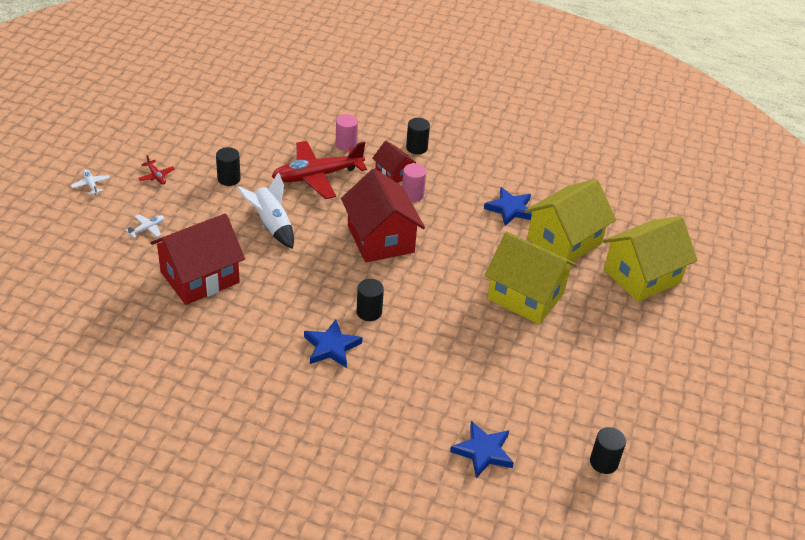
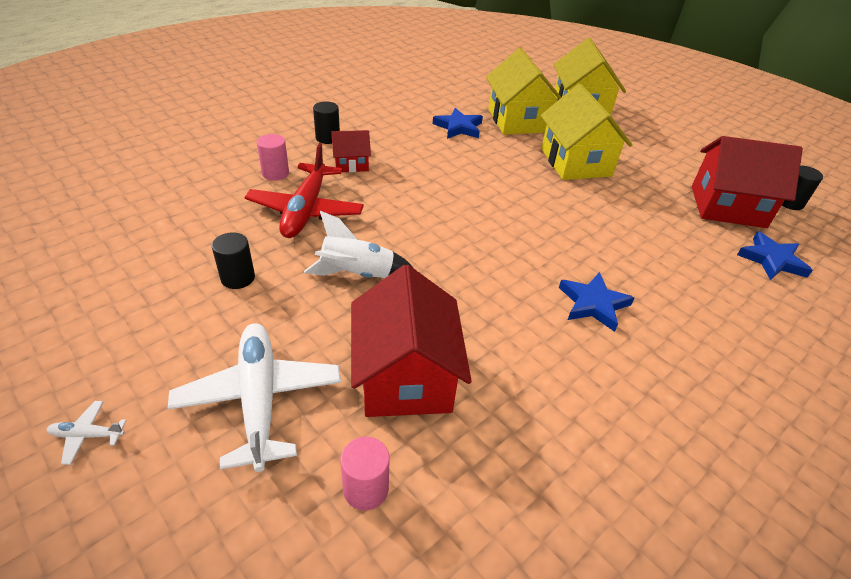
camera: 60 degrees left, 0 degrees up
(147, 229) = (259, 398): white plane -> white plane, size x2.46
(156, 176) = (155, 346): red plane -> none
(369, 312) = (551, 257): black cylinder -> none
(380, 239) = (443, 208): red house -> red house (727, 206)
(412, 194) = (393, 165): pink cylinder -> pink cylinder (366, 489)
(525, 296) = (575, 162): yellow house -> yellow house turned 75 degrees counterclockwise

